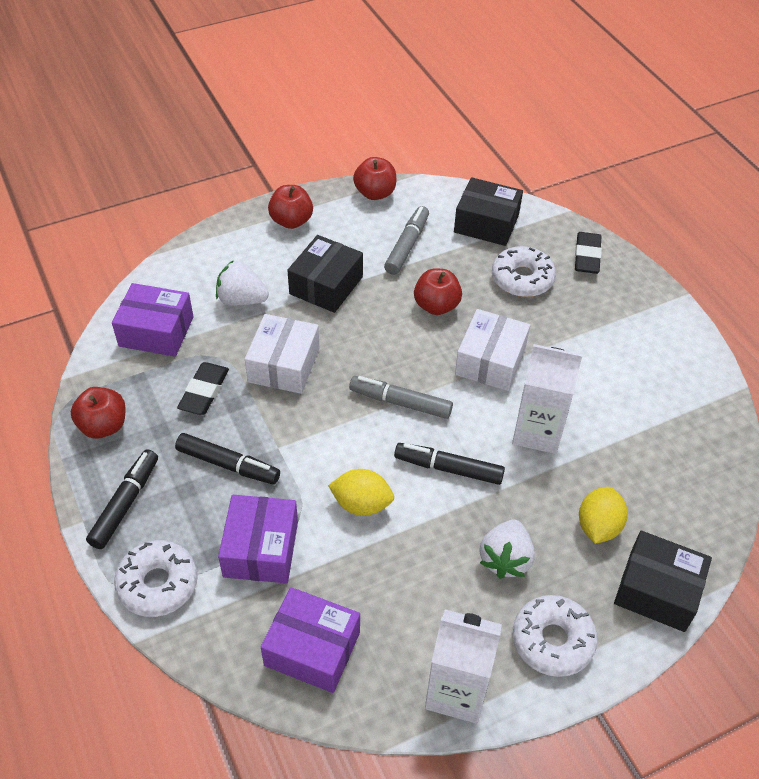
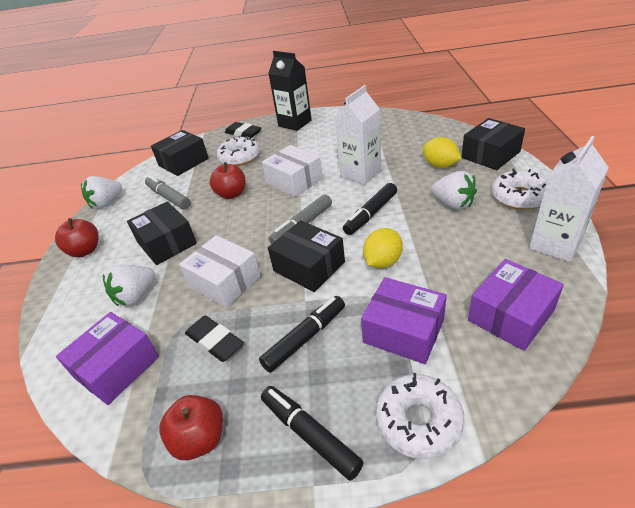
camera: 60 degrees left, 10 degrees down
(330, 433) = (309, 266): none -> black box
(375, 193) = (107, 203): red apple -> white strawberry
(642, 307) = (295, 123): none -> black carton

